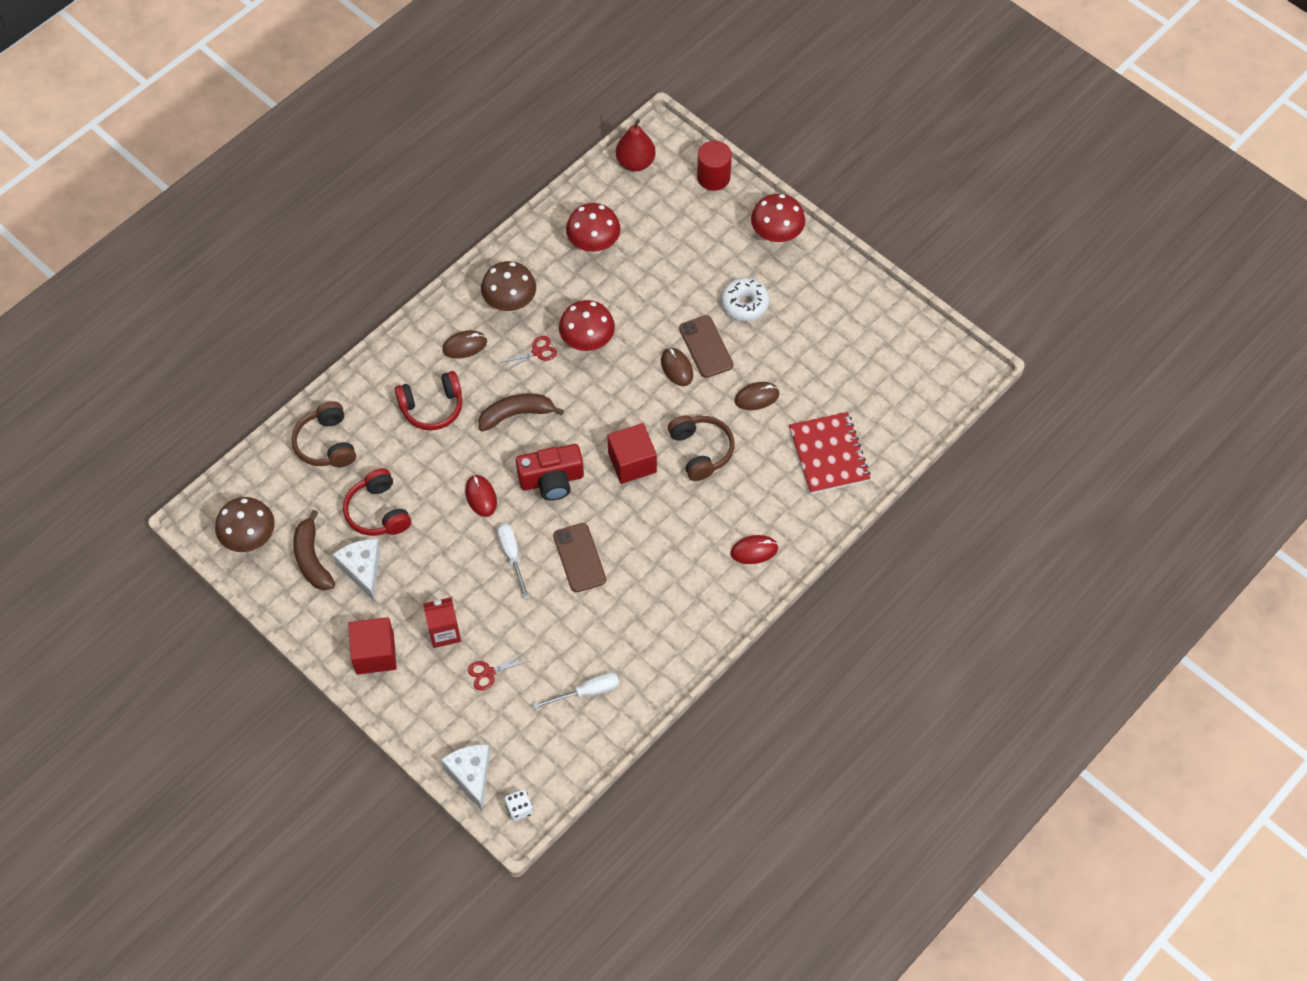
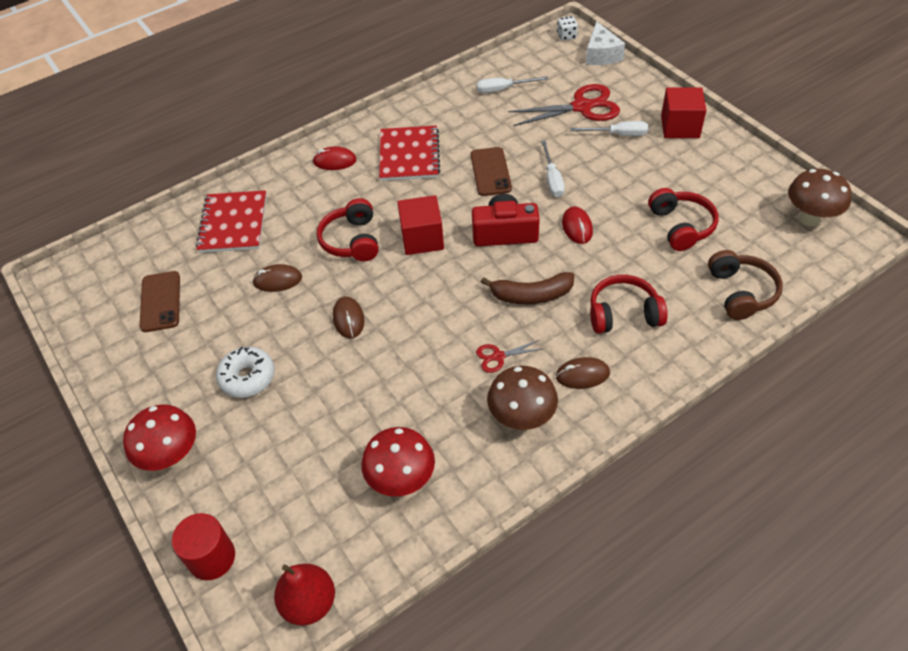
camera: 165 degrees left, 10 degrees down
(312, 559) = (744, 196): brown banana -> none
(362, 569) = (694, 184): white cheese -> none
(444, 632) = (618, 134): red carton -> white screwdriver
(489, 672) = (581, 107): red scissors -> red scissors, size x2.08
(587, 342) = (438, 359): red mushroom -> none
(674, 570) = (409, 155): none -> red notebook
(701, 451) = (352, 240): brown headphones -> red headphones
(706, 347) = (309, 337): brown phone -> brown phone (160, 301)

